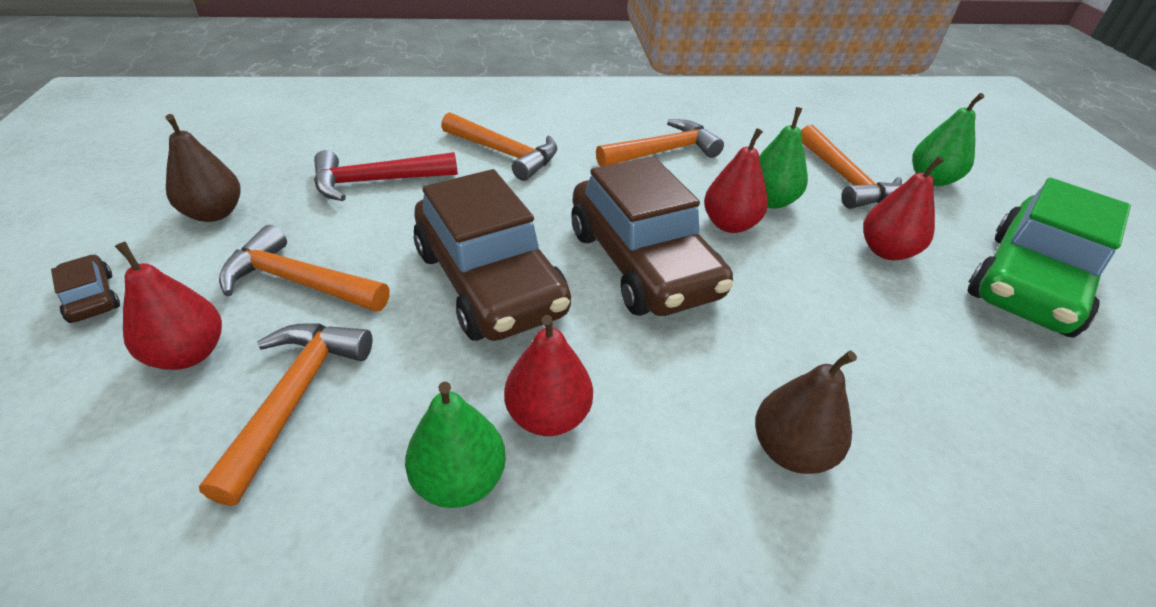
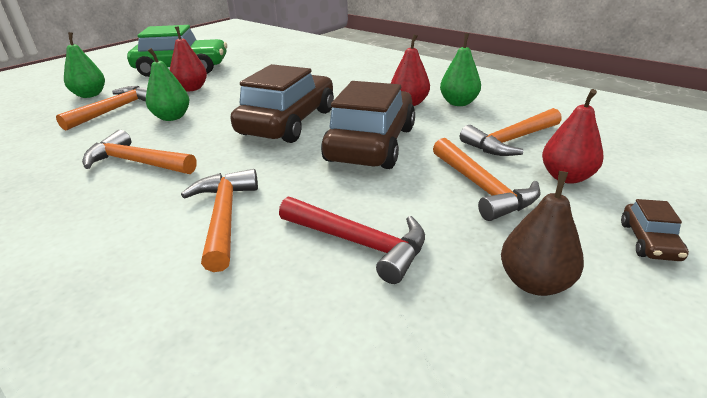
camera: 130 degrees left, 10 degrees down
(729, 224) = (216, 118): red pear -> none
(790, 450) = (347, 76): brown pear -> none

